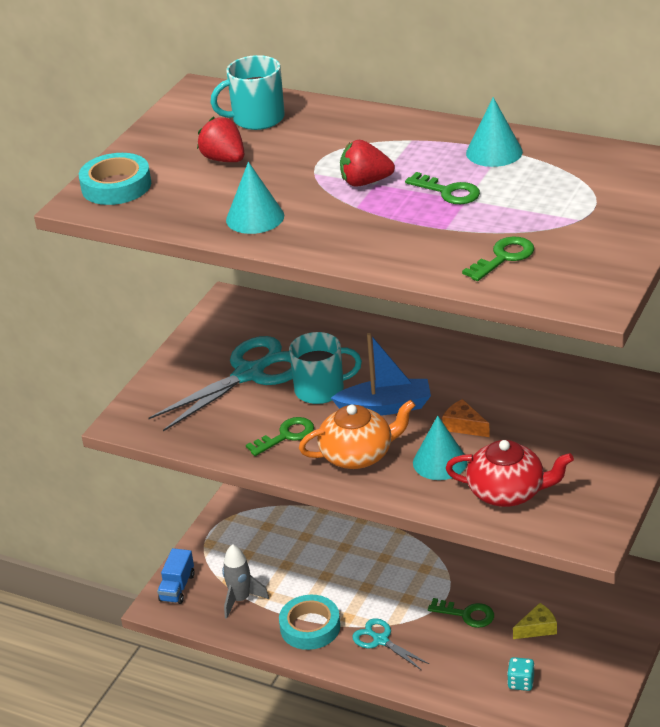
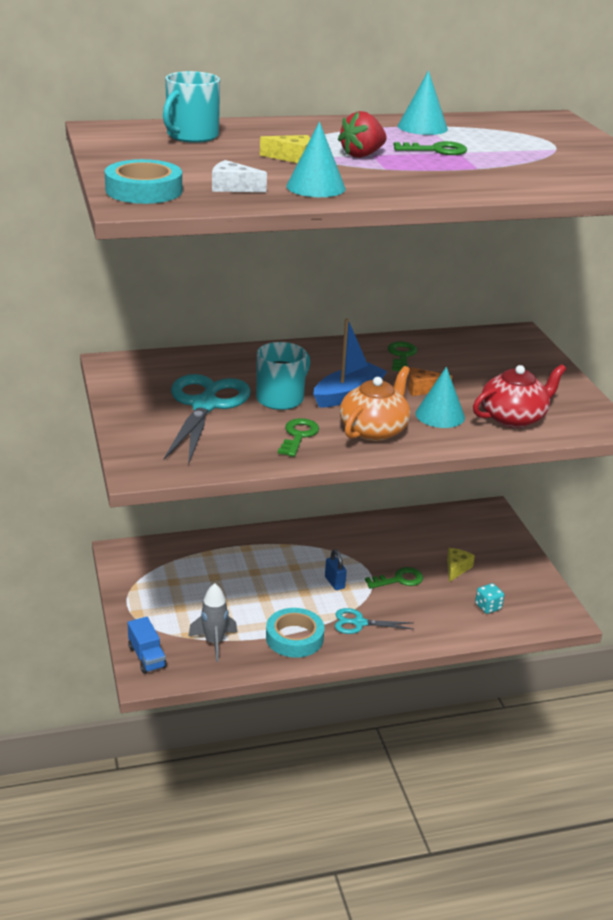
camera: 45 degrees left, 5 degrees down
(188, 200) = (233, 187): none -> white cheese
(224, 159) = (213, 161): red strawberry -> none
(296, 171) = (291, 158): none -> yellow cheese
(403, 590) = (334, 582): none -> blue padlock
(503, 257) = (551, 174): green key -> green key (401, 356)

